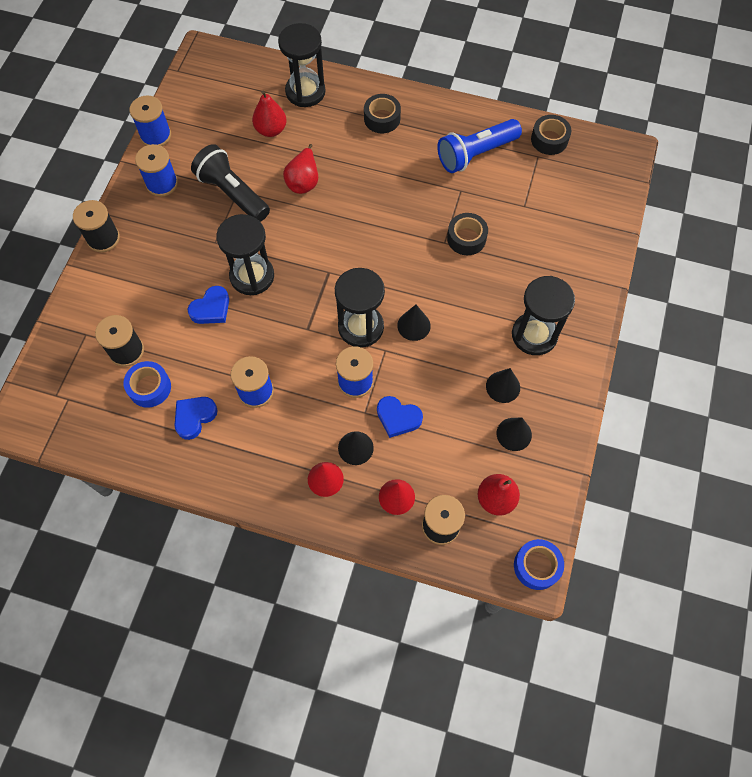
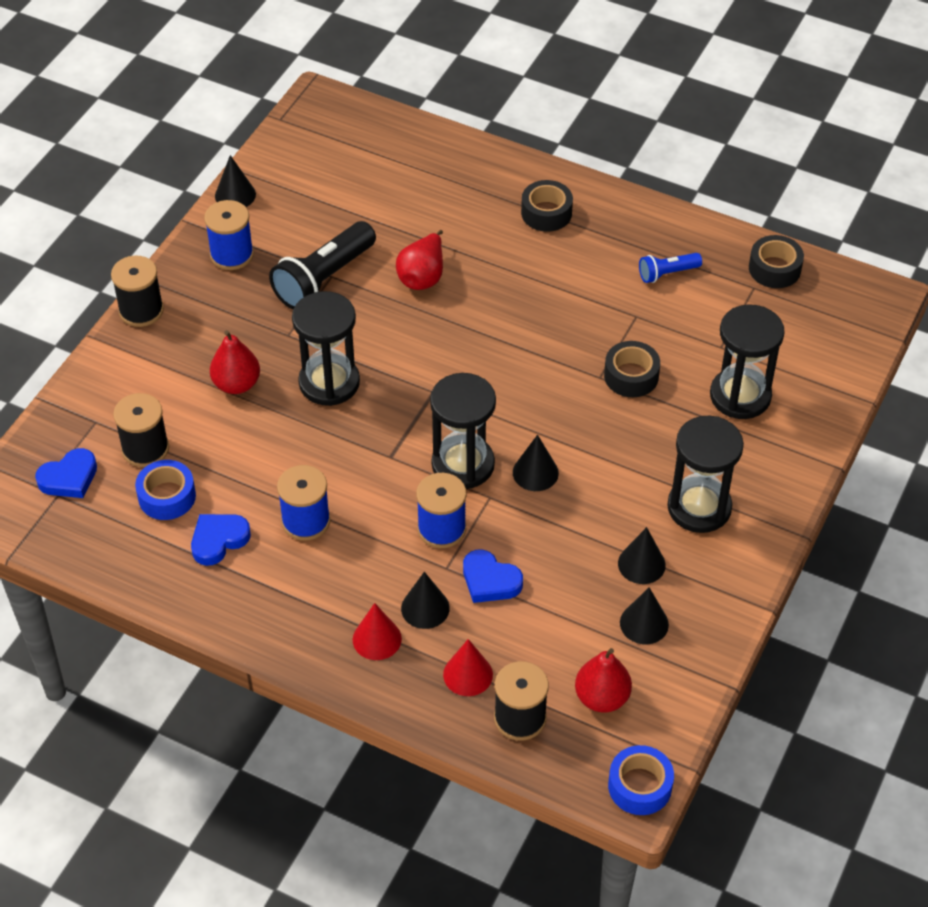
camera: 10 degrees right, 15 degrees down
(156, 135) = (235, 195): blue spool -> black cone
(211, 308) = (267, 414): blue heart -> blue heart (69, 478)
(232, 193) = (324, 279): black flashlight -> black flashlight turned 105 degrees counterclockwise
(271, 130) = (391, 208): red pear -> red pear (236, 384)
(305, 92) = (448, 166): black hourglass -> black hourglass (740, 396)
(476, 154) = (667, 273): blue flashlight -> blue flashlight, size x0.52

